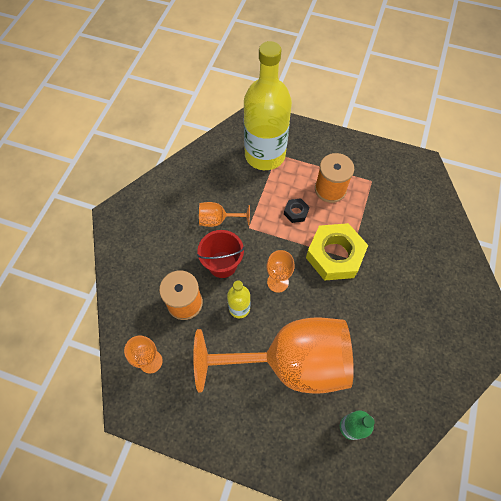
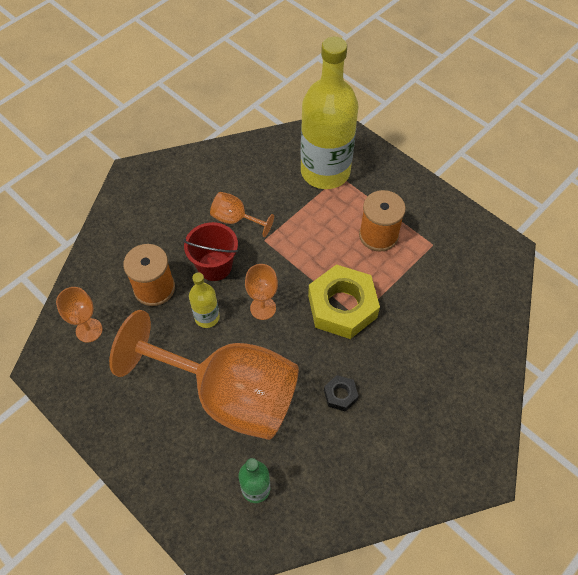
camera: 25 degrees right, 5 degrees down
(296, 212) = (325, 244): black nut -> black nut (340, 395)

